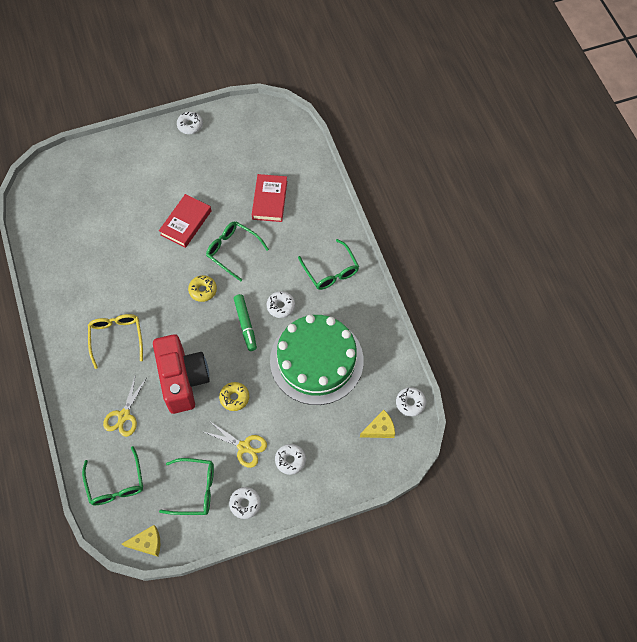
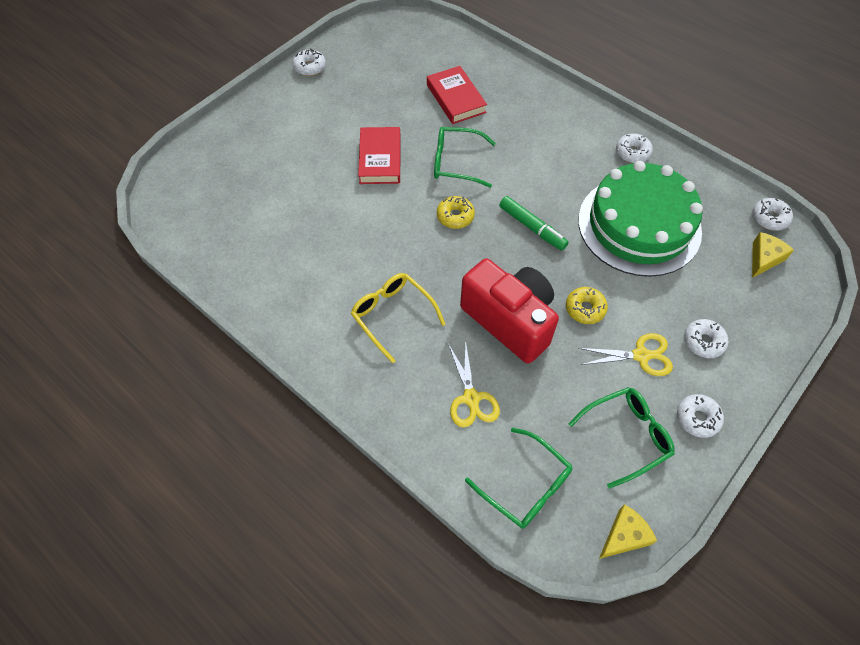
camera: 30 degrees left, 5 degrees down
(281, 306) = (555, 191): white donut -> white donut (632, 152)
(330, 271) = (577, 134): green glasses -> none

